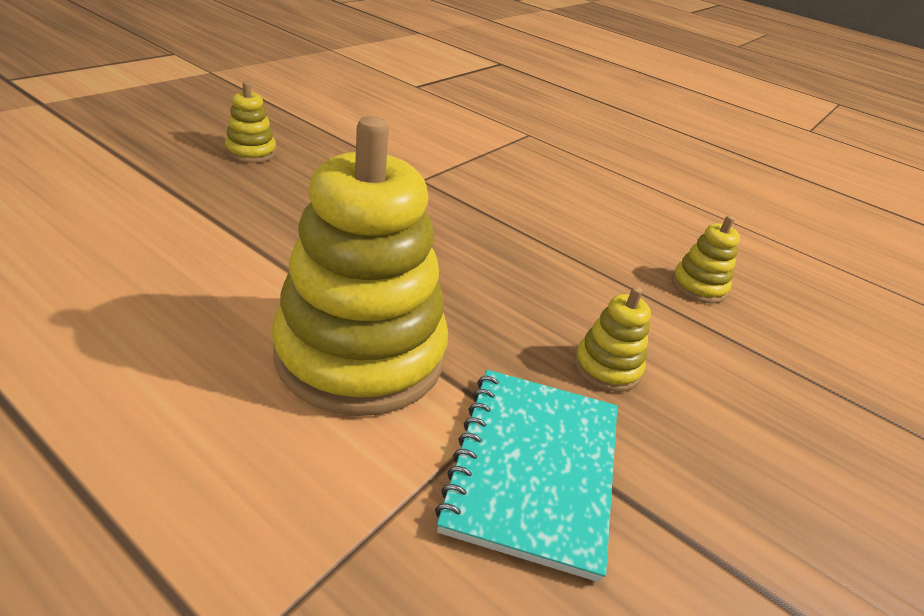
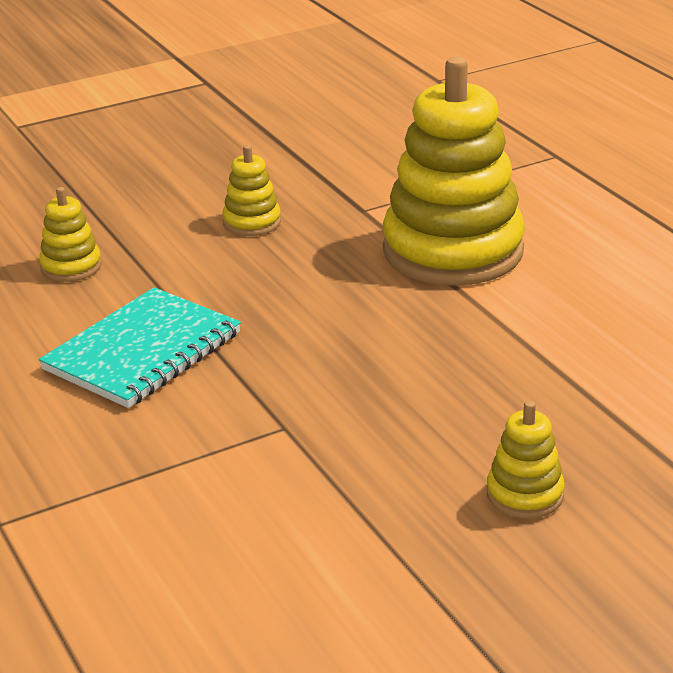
camera: 150 degrees left, 5 degrees down
(533, 468) = (363, 186): turquoise notebook -> turquoise notebook (143, 351)

